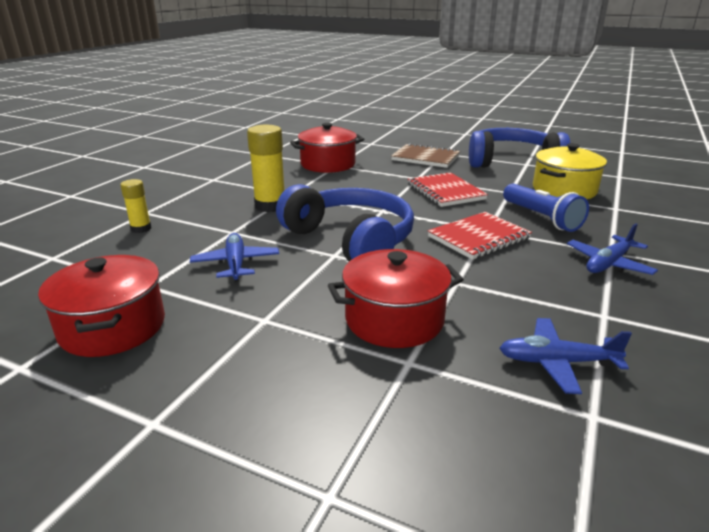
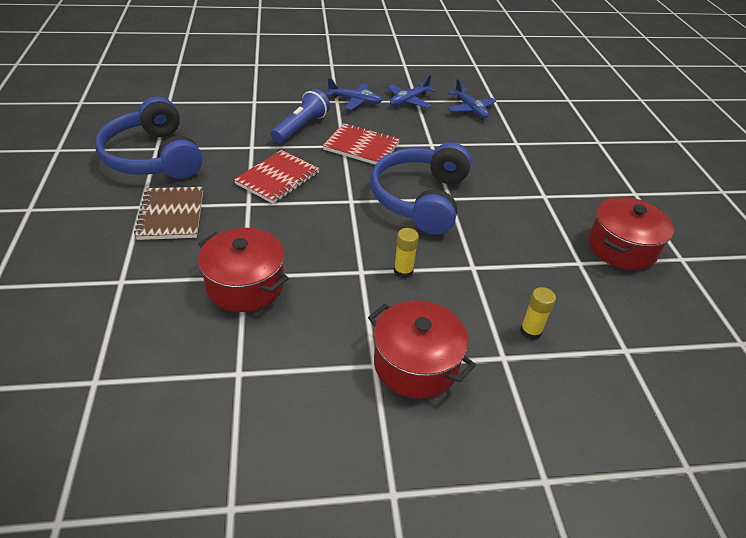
camera: 125 degrees left, 15 degrees up
(236, 264) = (511, 237): blue plane -> blue plane (409, 101)
(270, 206) = (403, 271): yellow glue stick -> yellow glue stick, size x0.57
(394, 319) = (491, 155): red pot -> red pot (416, 364)
(564, 190) = (226, 123): yellow pot -> none

